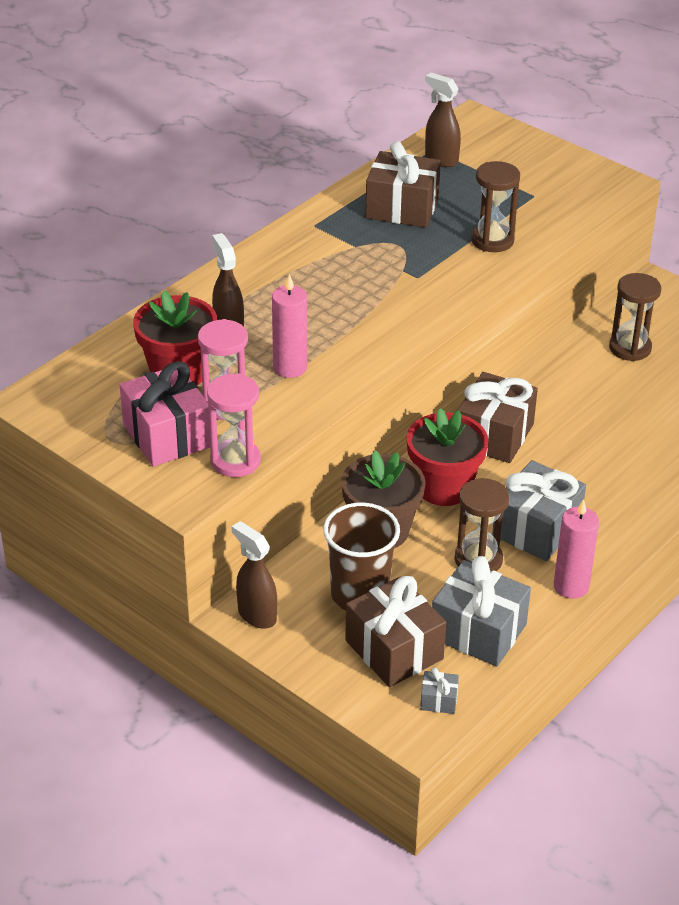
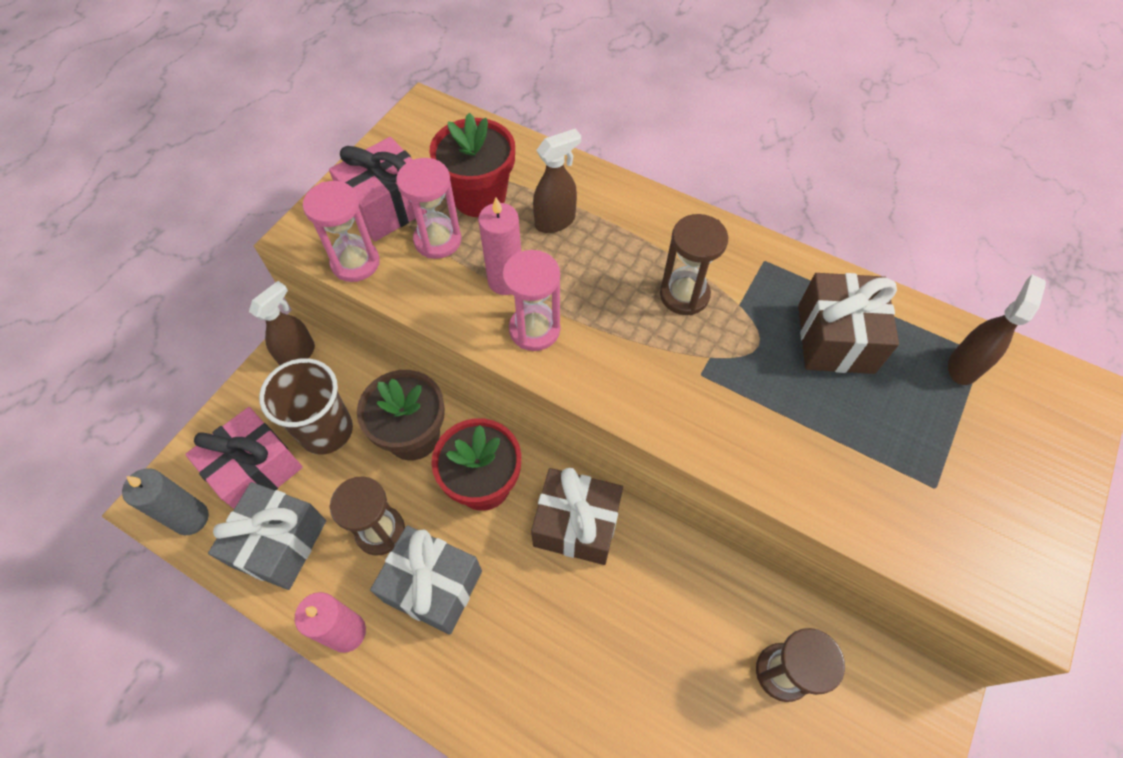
camera: 80 degrees right, 20 degrees up
(349, 356) = (534, 329): none -> pink hourglass
(394, 650) = (256, 470): brown gift -> pink gift
(439, 700) = (191, 518): grey gift -> grey candle
(492, 240) = (808, 447): brown hourglass -> brown hourglass (684, 295)

